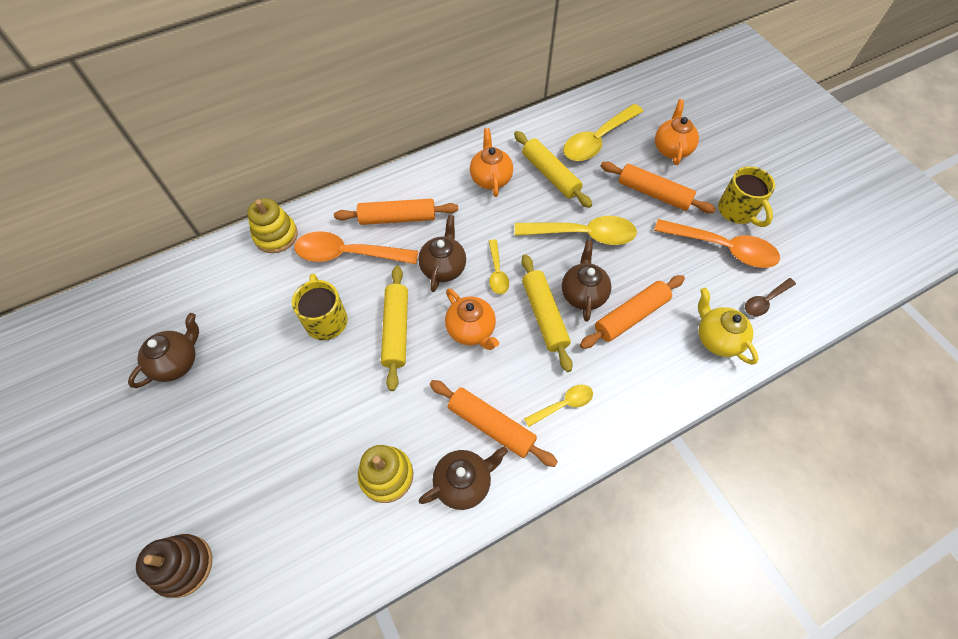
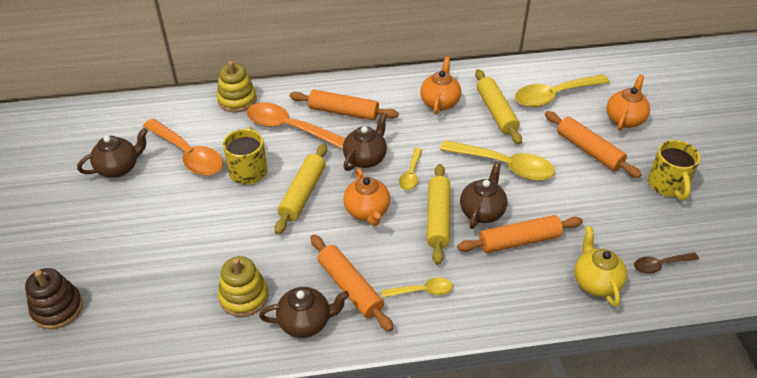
camera: 20 degrees right, 15 degrees down
(722, 248) = (637, 211): orange spoon -> orange spoon (188, 155)

